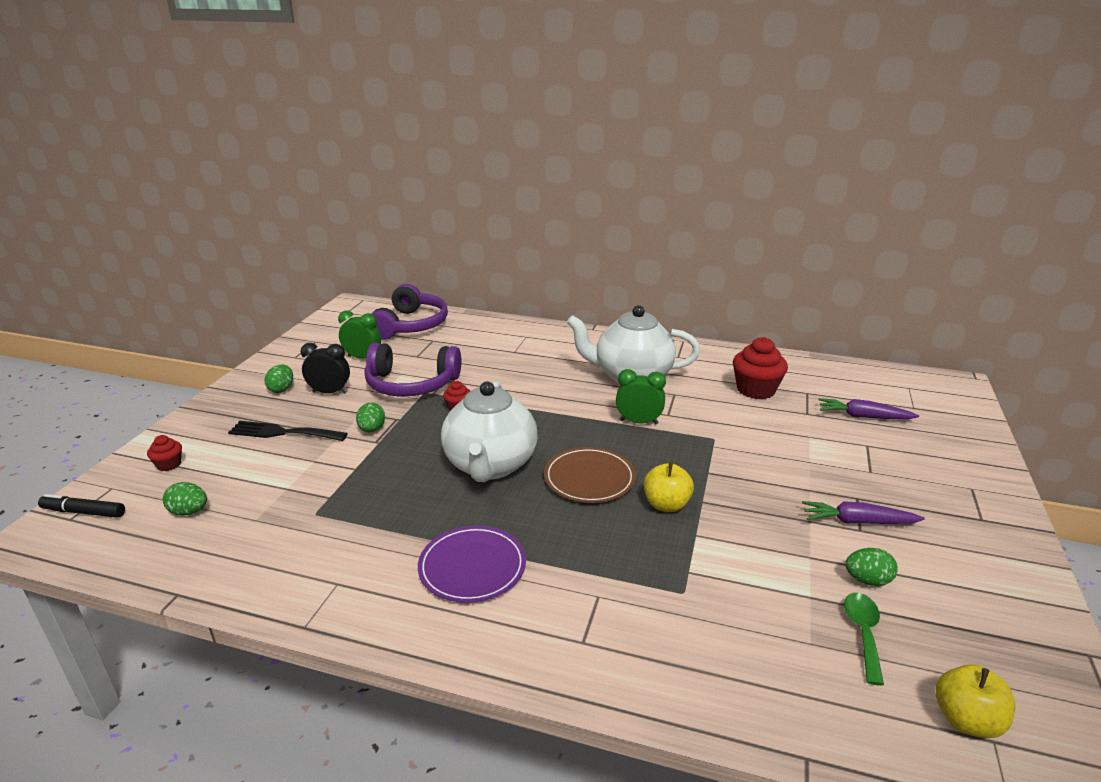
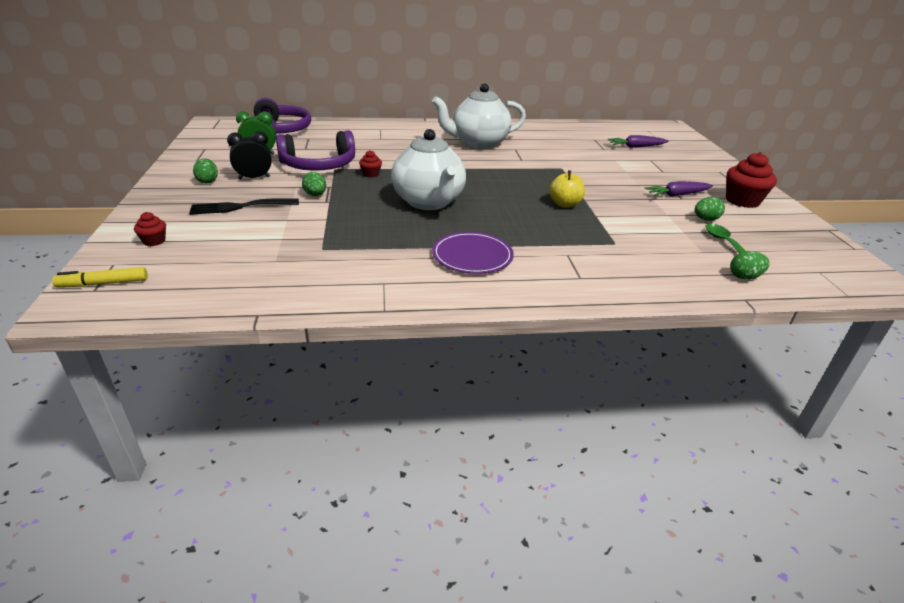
camera: 25 degrees left, 5 degrees up
(84, 512) = (103, 283): black marker -> yellow marker
(189, 512) = (209, 266): green egg -> green egg (744, 277)
(589, 478) = (503, 199): brown plate -> none
(638, 422) = (506, 166): green clock -> none
(755, 390) = (563, 141): red cupcake -> red cupcake (742, 201)
(966, 720) = (801, 266): yellow apple -> none

